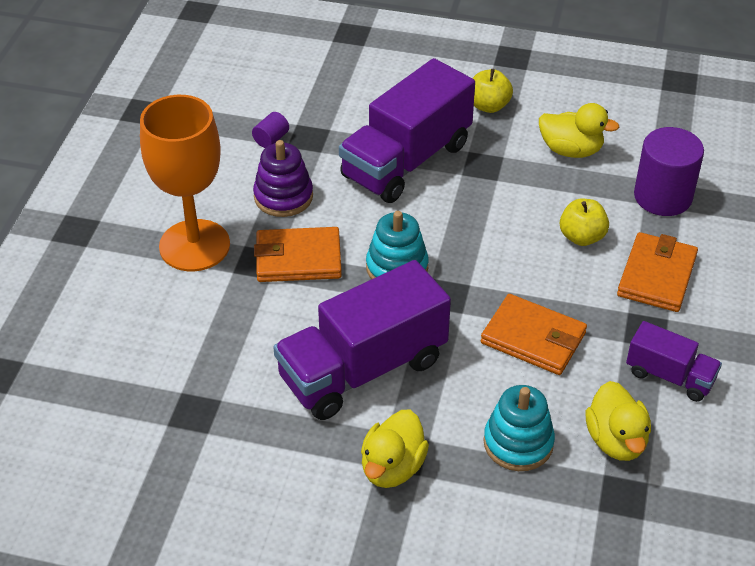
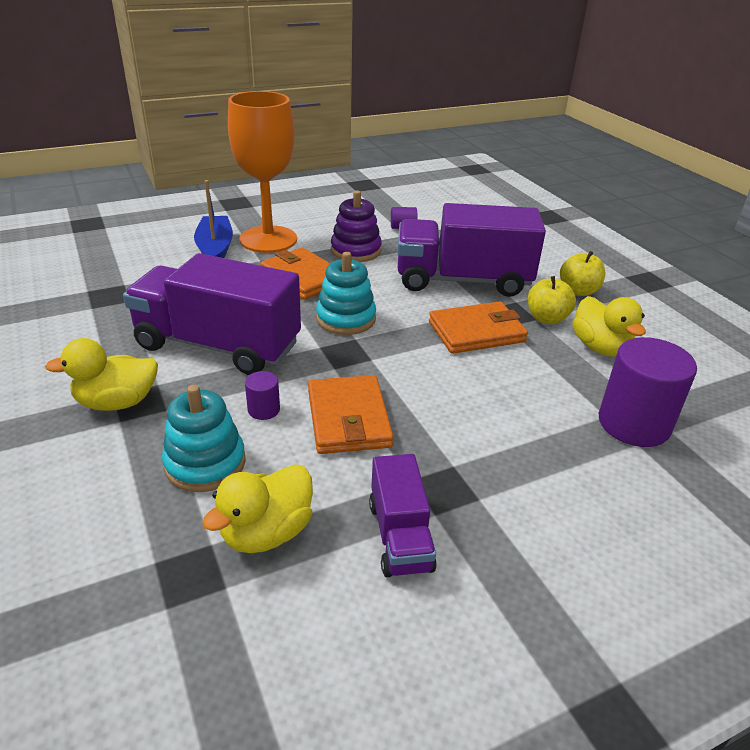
camera: 50 degrees right, 10 degrees down
(174, 294) = (215, 249): none -> blue boat
(481, 381) = (264, 410): none -> purple cylinder
(582, 237) = (508, 396): yellow apple -> yellow apple (547, 318)
(656, 275) = (526, 464): orange wallet -> orange wallet (476, 332)

